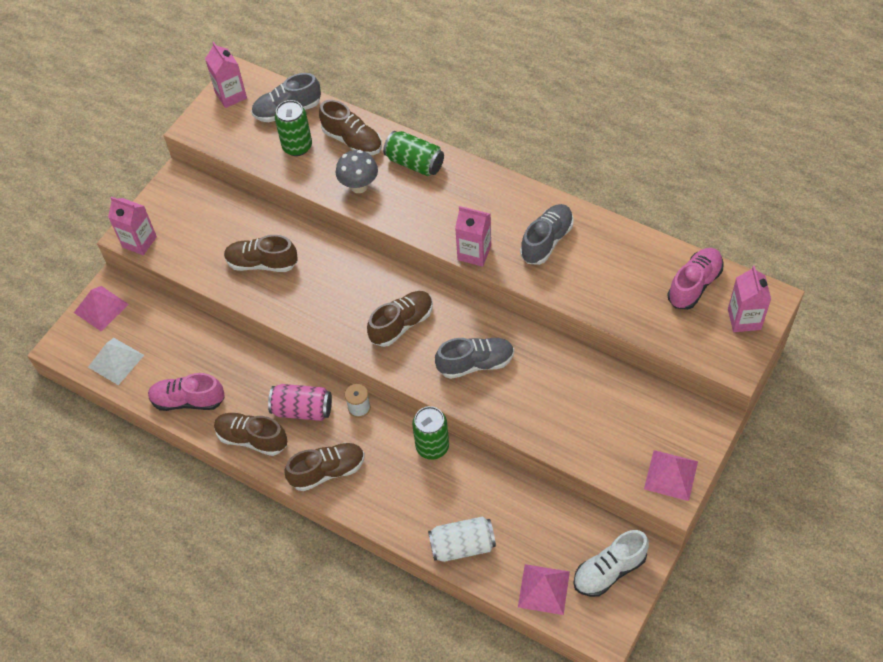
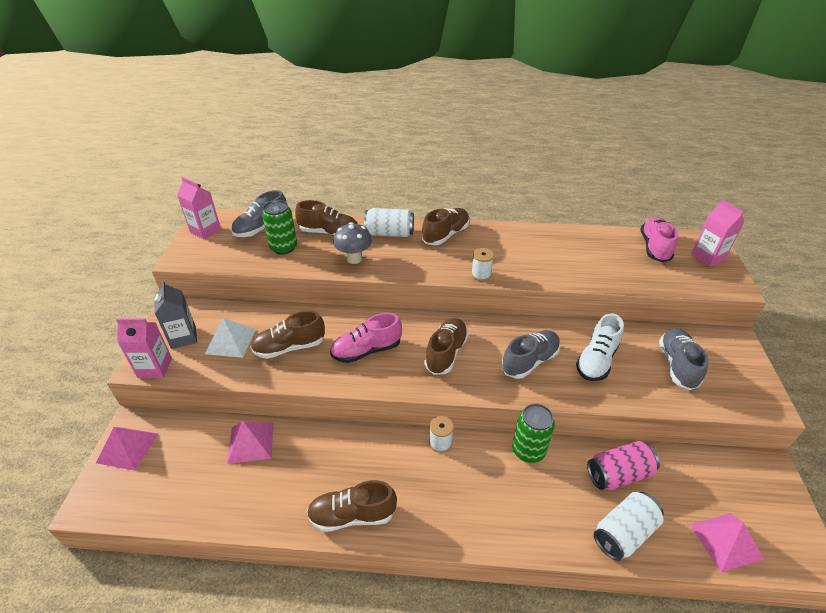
camera: 30 degrees left, 15 degrees down
(116, 361) = (163, 494): white pyramid -> white pyramid (231, 341)
(174, 217) = (183, 337): none -> grey carton
(188, 400) = (263, 503): pink shoe -> pink shoe (366, 350)
(302, 410) = (388, 466): pink can -> pink can (618, 474)
(327, 471) = (448, 515): brown shoe -> brown shoe (445, 235)
(414, 163) = (389, 233): green can -> white can
(474, 253) = (481, 275): pink carton -> white spool
(547, 241) = (529, 252): grey shoe -> grey shoe (677, 365)
(609, 570) = (758, 496): white shoe -> white shoe (596, 360)
(671, 475) = (750, 388): pink pyramid -> pink pyramid (251, 442)

